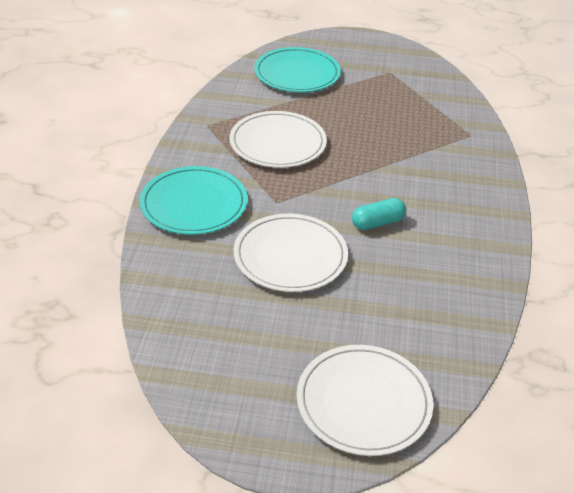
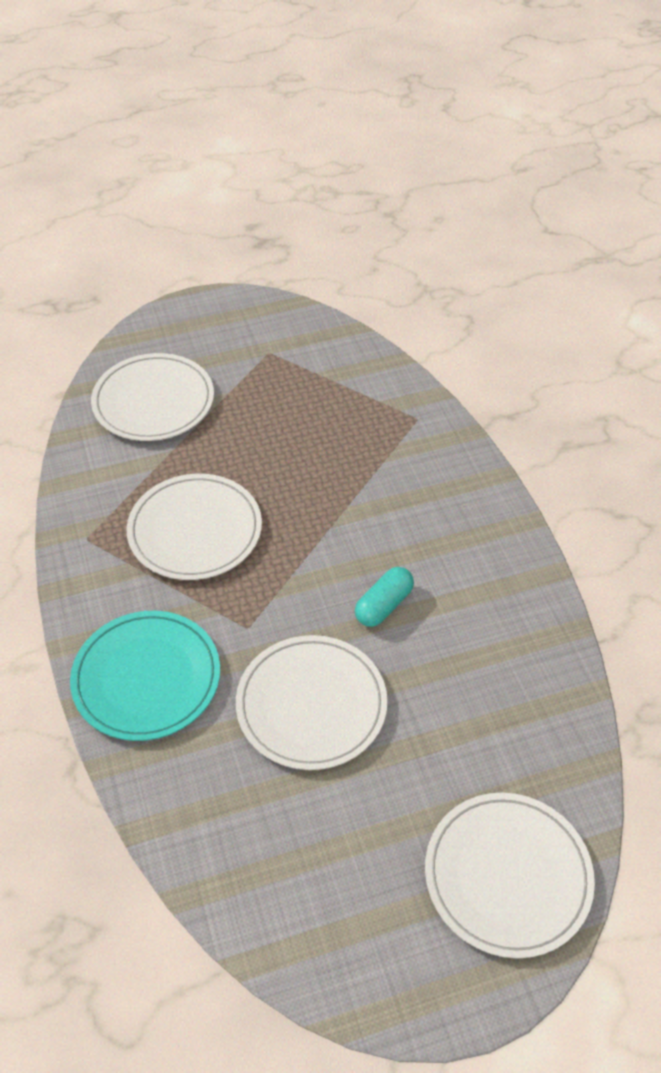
camera: 25 degrees left, 10 degrees up
(297, 74) = (153, 401): turquoise plate -> white plate

